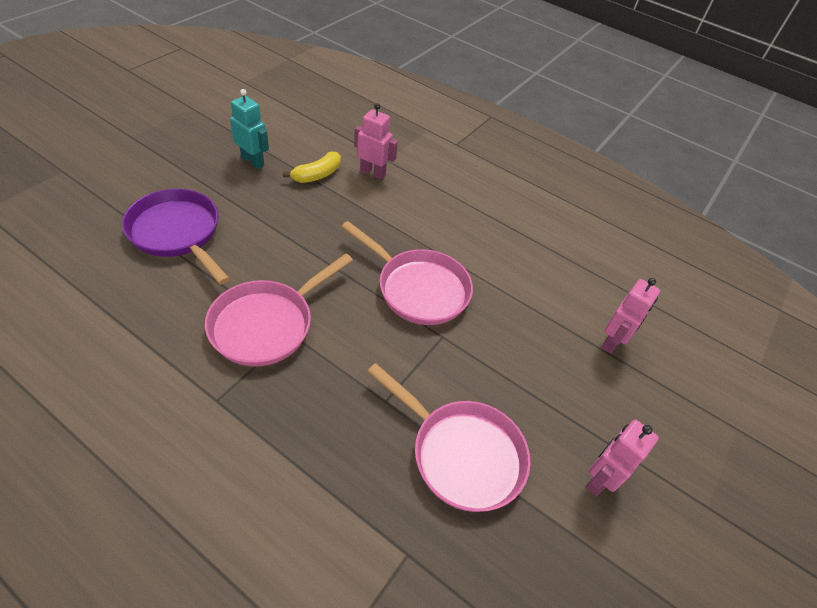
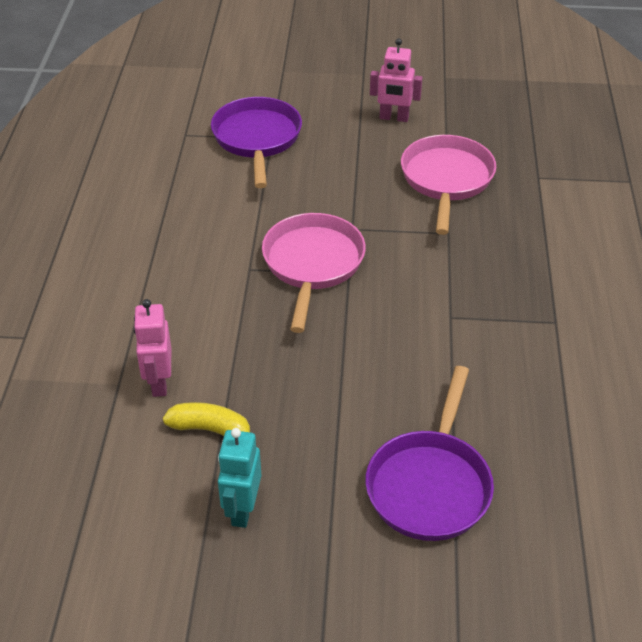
camera: 115 degrees left, 5 degrees down
(267, 324) = (458, 338): pink pan -> none
(612, 342) = (257, 139): pink robot -> purple pan

